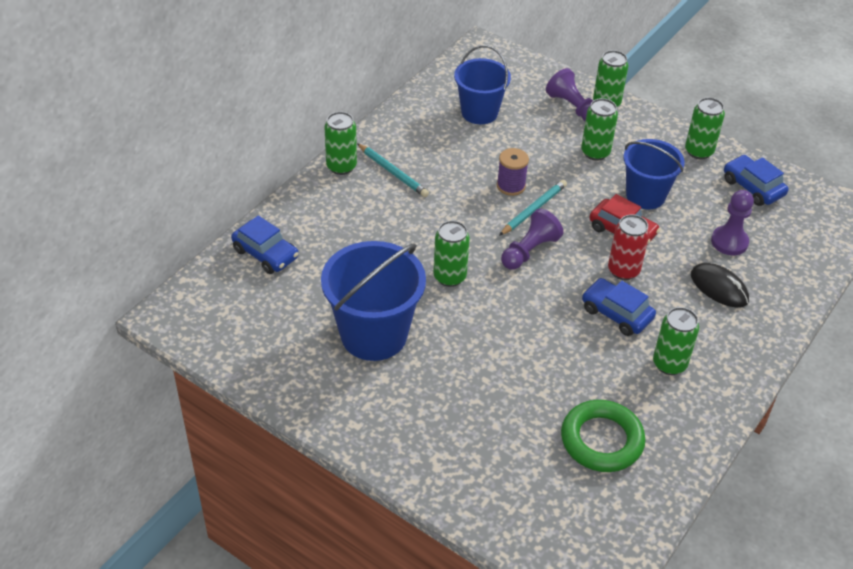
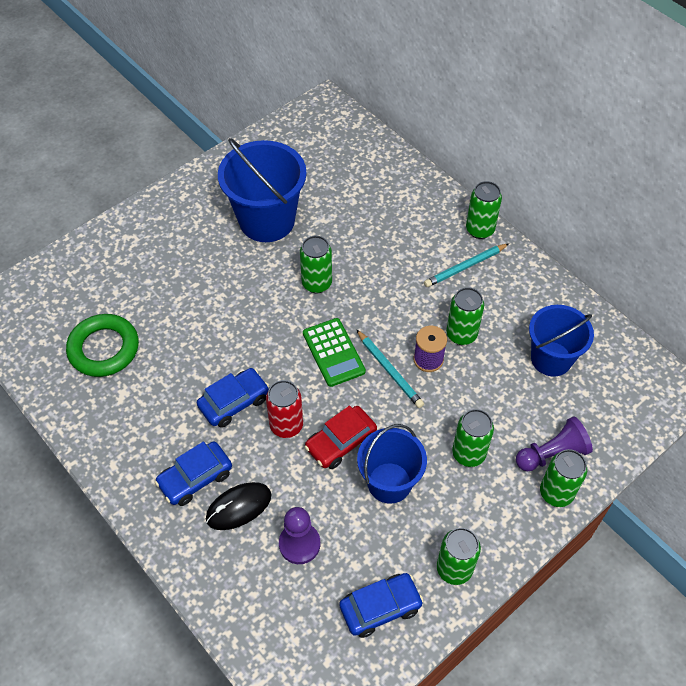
camera: 105 degrees right, 10 degrees up
(266, 254) = (377, 165): blue car -> blue car (195, 478)
(529, 251) = (333, 352): purple pawn -> green calculator
(669, 364) = (161, 427): green can -> green can (461, 334)

